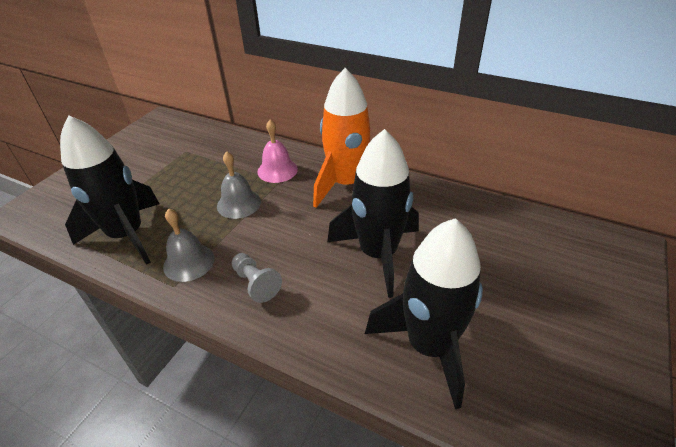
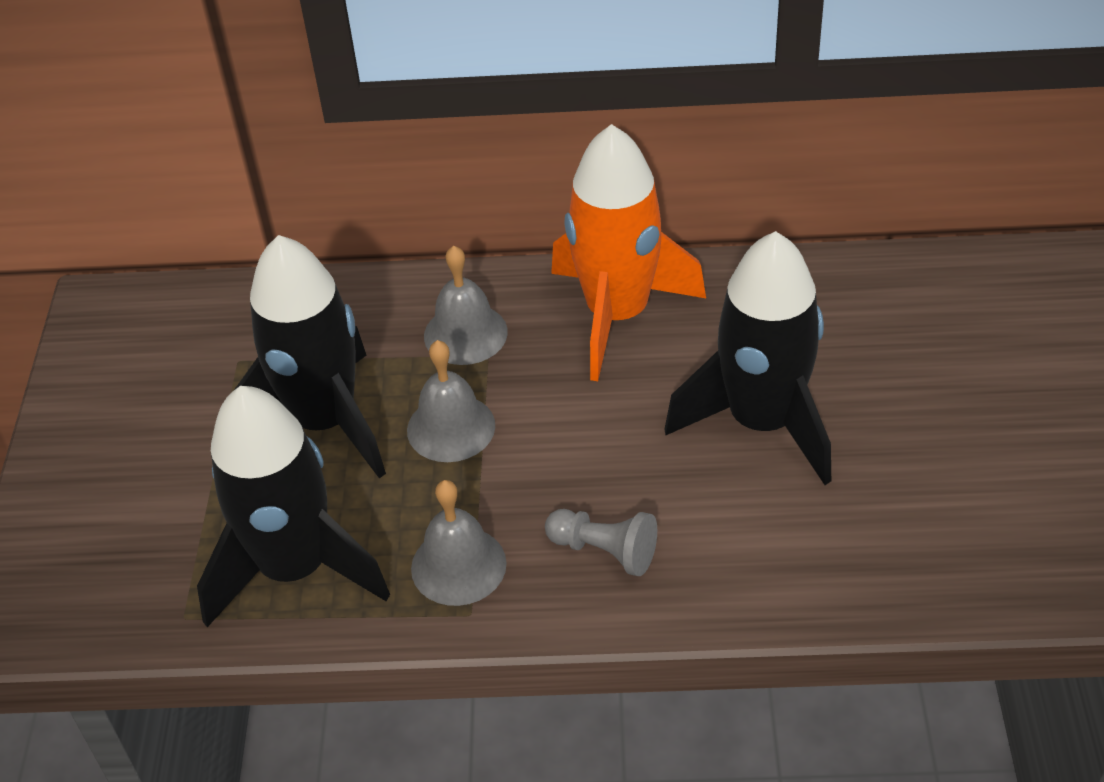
camera: 25 degrees left, 5 degrees up
(277, 170) = (465, 334): pink bell -> grey bell
(429, 346) = (927, 529): black rocket -> black rocket (324, 421)

